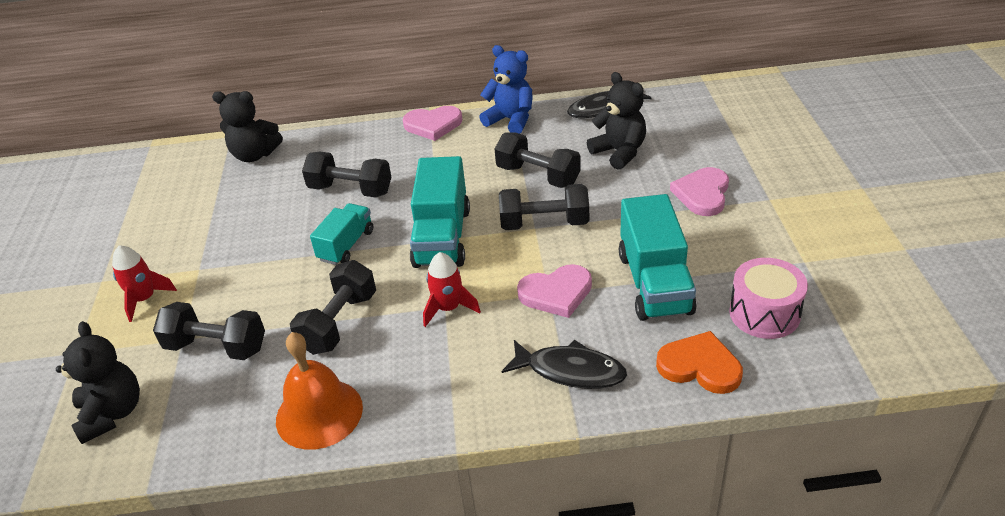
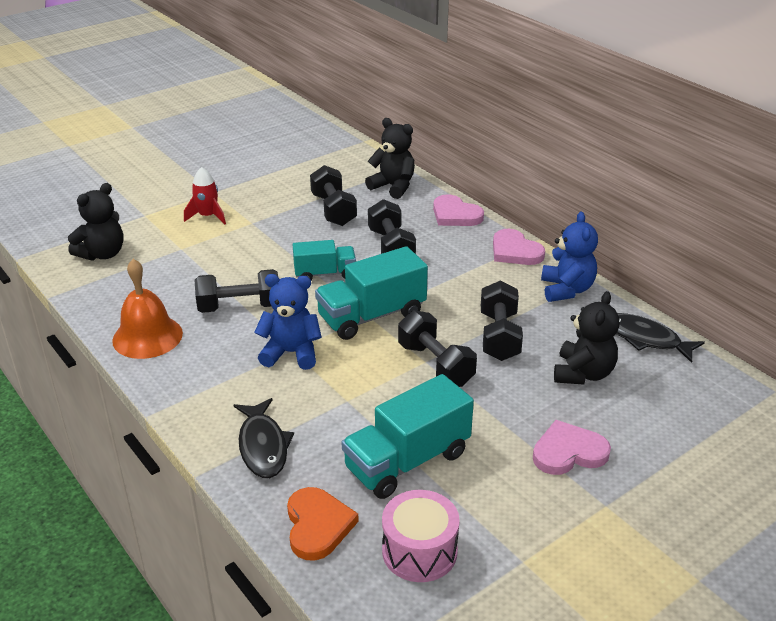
camera: 55 degrees right, 5 degrees down
(216, 347) = (182, 265): black dumbbell -> black dumbbell (333, 210)
(254, 155) = (393, 187): black teddy bear -> black teddy bear turned 150 degrees clockwise
(448, 308) = (291, 353): red rocket -> blue teddy bear
(556, 293) = (350, 405): pink heart -> pink heart (455, 215)

